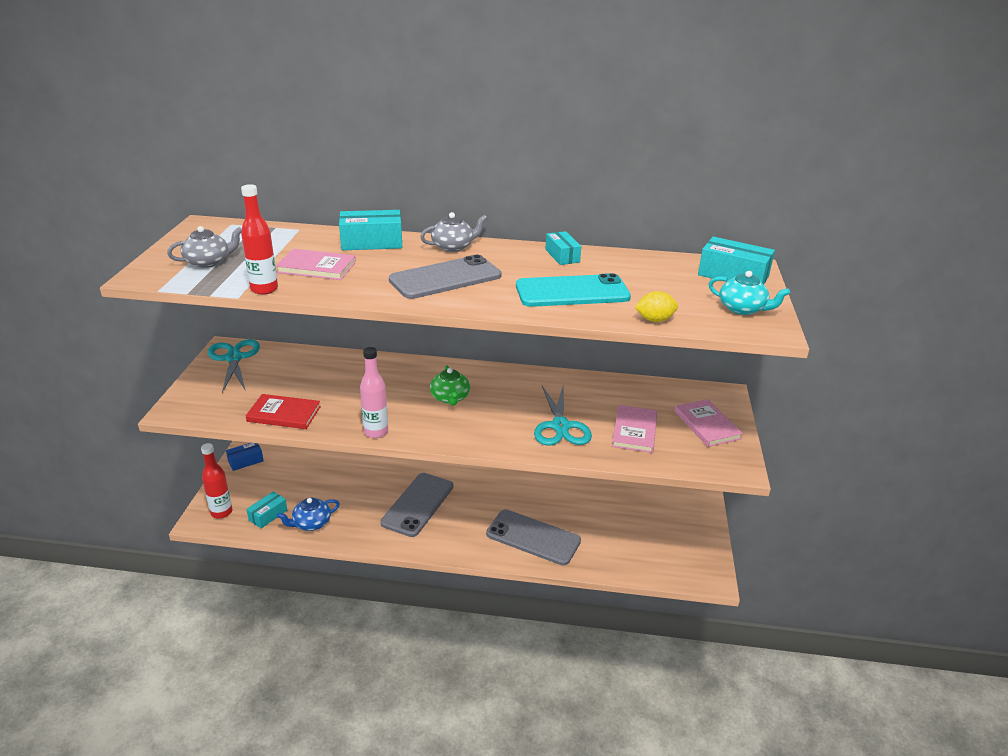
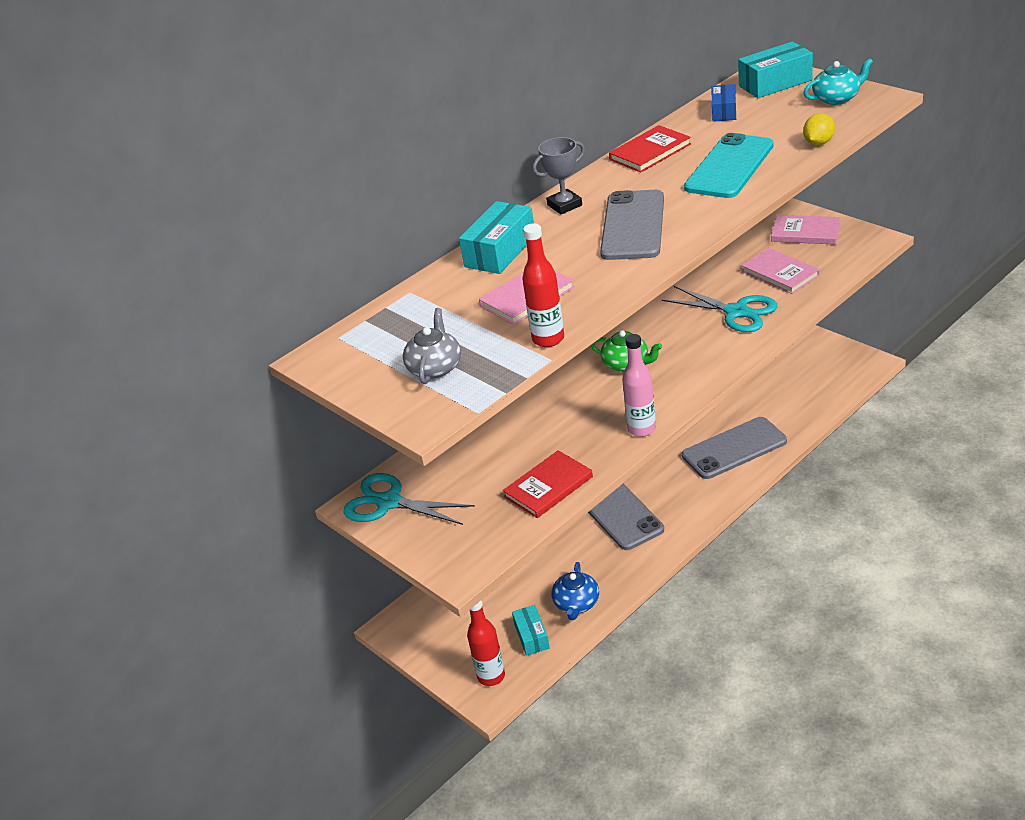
camera: 45 degrees left, 5 degrees up
(245, 461) = (413, 632): blue box -> blue box (724, 111)
(453, 246) = (564, 205): grey teapot -> grey trophy
(562, 256) = (650, 152): turquoise box -> red book

